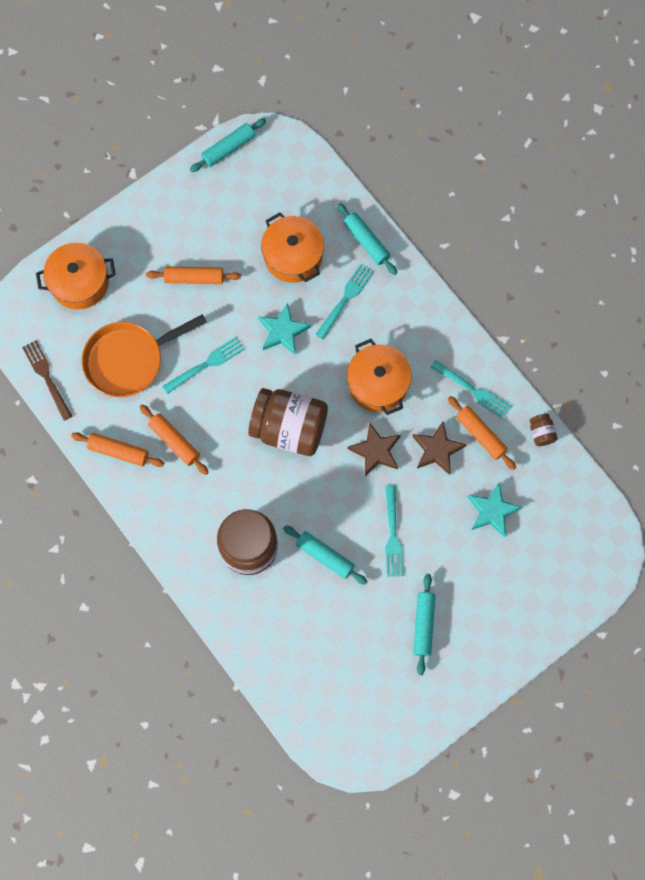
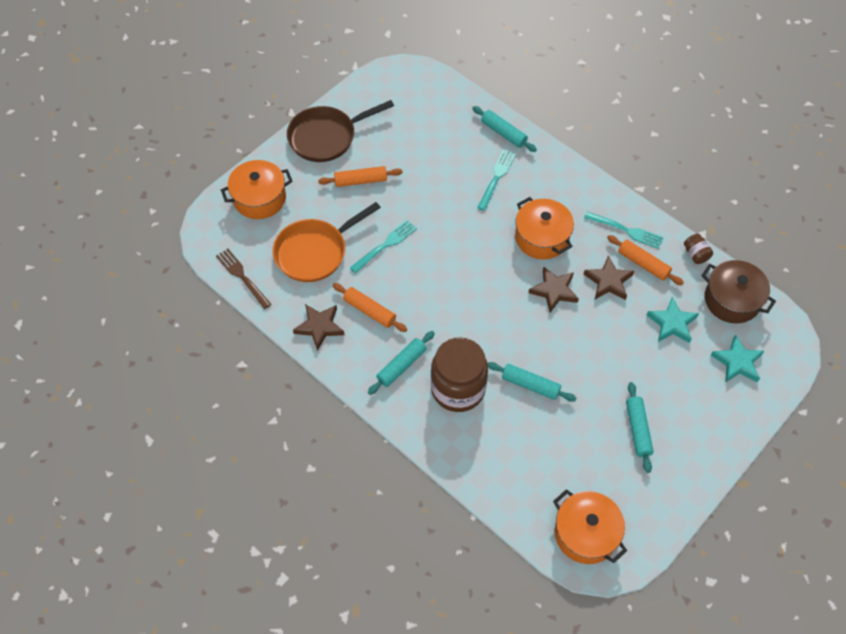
camera: 10 degrees left, 15 degrees down
(118, 451) = (319, 327): orange rolling pin -> brown star
(166, 214) = (326, 137): none -> brown pan
(228, 148) = (370, 83): turquoise rolling pin -> turquoise rolling pin (401, 366)
(283, 331) = (448, 210): turquoise star -> turquoise star (737, 362)
(289, 428) = (472, 284): brown jar -> none
(293, 256) = (443, 152): orange pot -> orange pot (585, 533)
(392, 535) = (588, 357): turquoise fork -> none
(564, 494) = (732, 300): none -> brown pot

